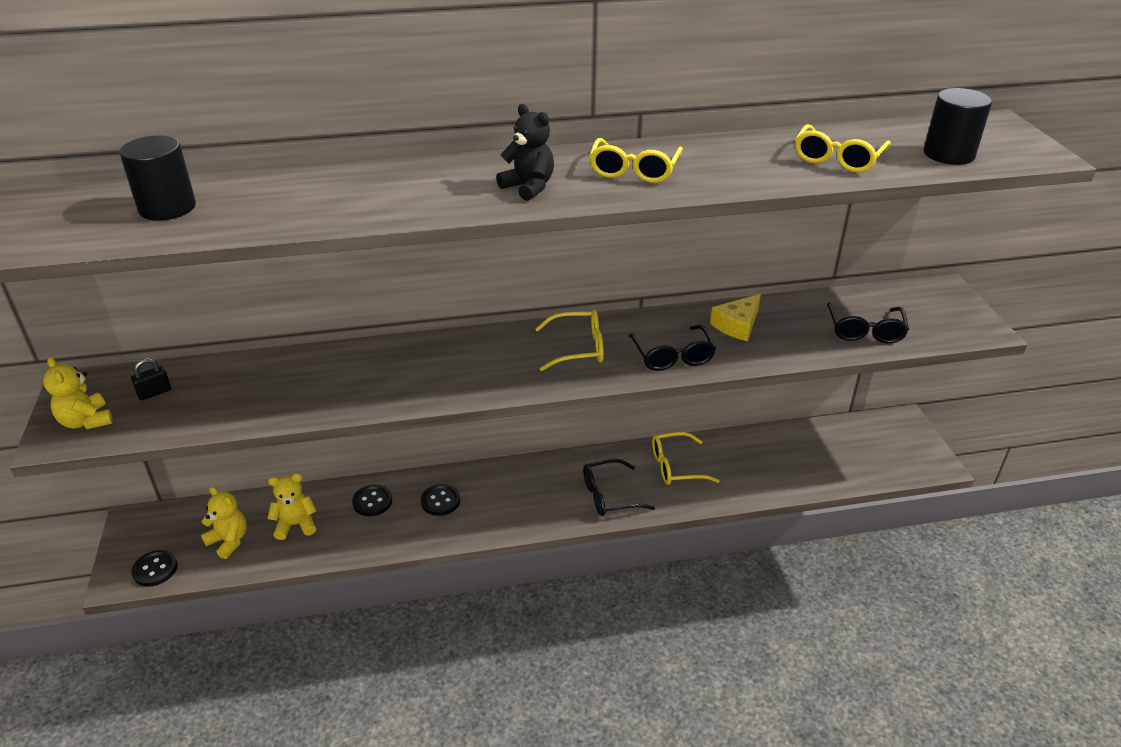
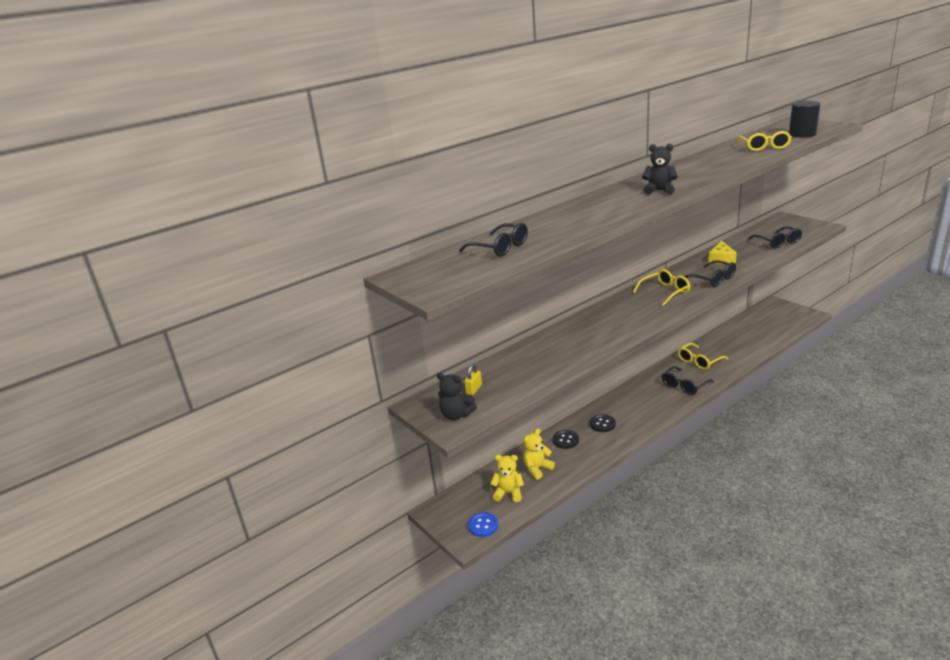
camera: 25 degrees left, 10 degrees down
(86, 421) = (456, 415): yellow teddy bear -> black teddy bear
(154, 392) = (474, 389): black padlock -> yellow padlock
(155, 569) = (483, 525): black button -> blue button
(167, 208) = (500, 248): black cylinder -> black glasses
(634, 170) = (691, 173): yellow glasses -> none

